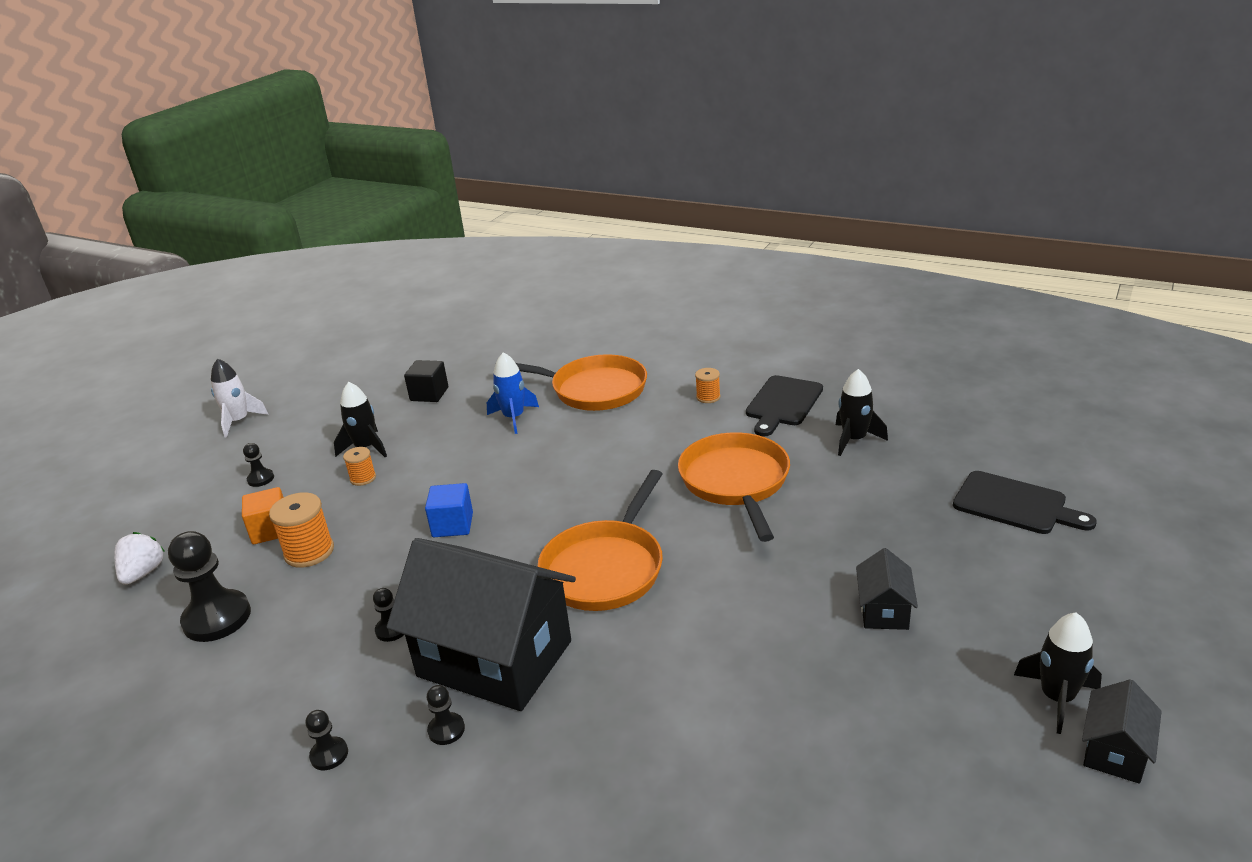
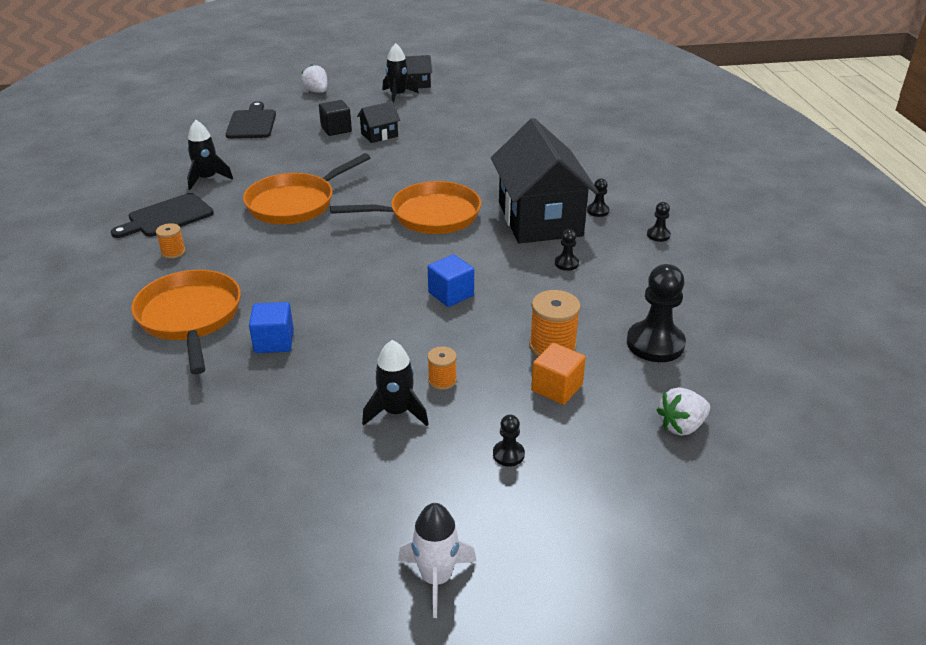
camera: 130 degrees left, 5 degrees up
(429, 394) = (262, 431): black cube -> black cube (336, 129)
(514, 418) = (274, 341): blue rocket -> blue cube
(783, 403) = (167, 217): black cutting board -> black cutting board turned 150 degrees clockwise
(1128, 602) = (317, 92): none -> white strawberry

